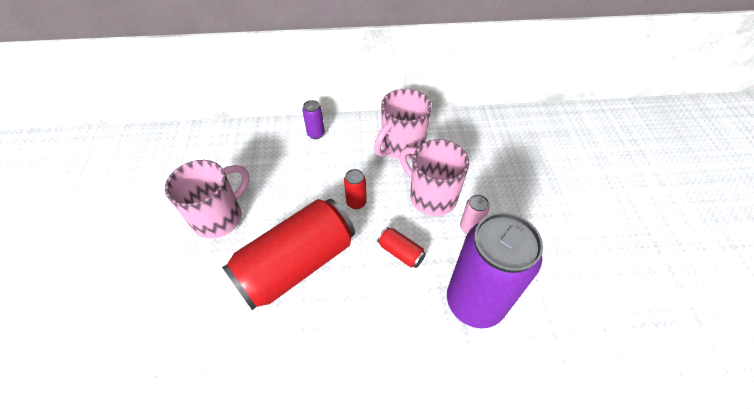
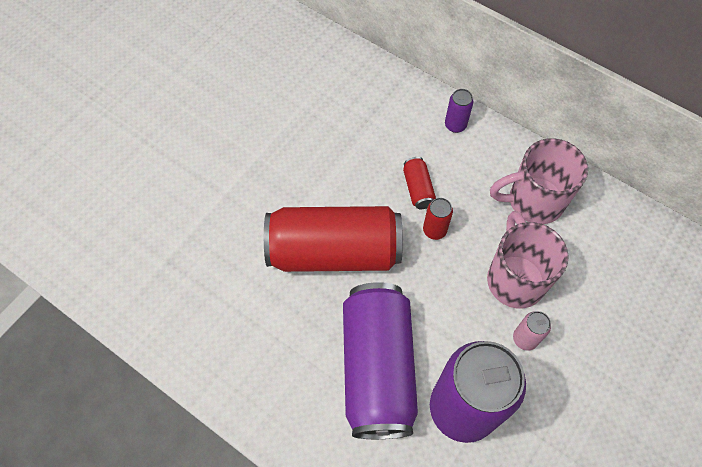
camera: 40 degrees right, 10 degrees up
(219, 217) = (301, 157): pink mug -> none
(396, 321) = (378, 368): none -> purple can
(400, 252) = (434, 311): red can -> red can (418, 188)

